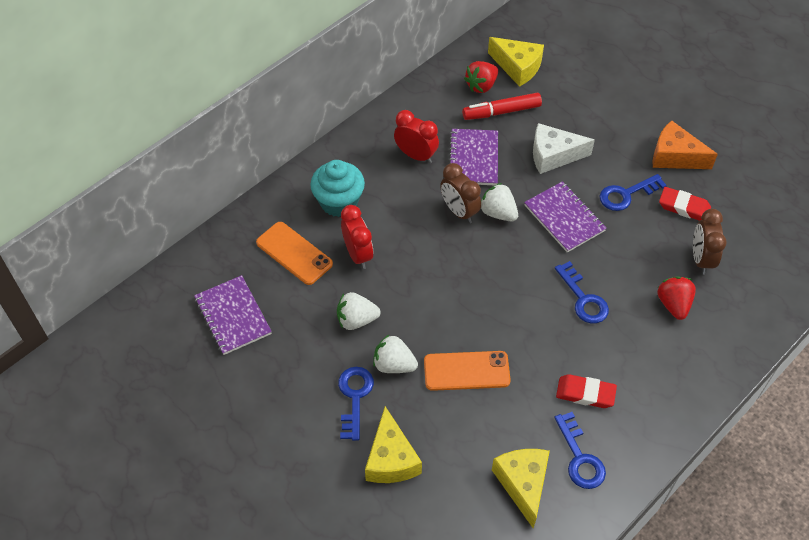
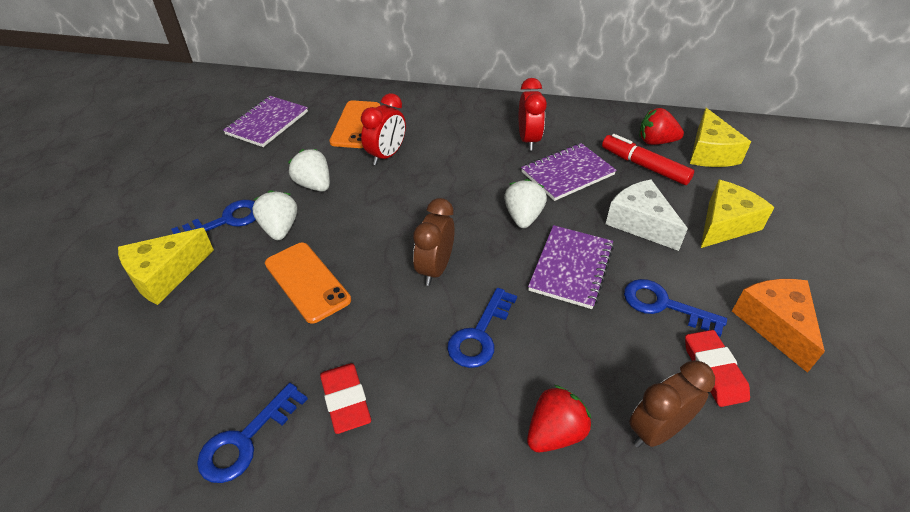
camera: 55 degrees right, 10 degrees down
(339, 202) = (431, 123): turquoise cupcake -> none
(459, 211) = (496, 191): brown clock -> brown clock (435, 269)
(523, 484) = (180, 398): yellow cheese -> yellow cheese (725, 224)

